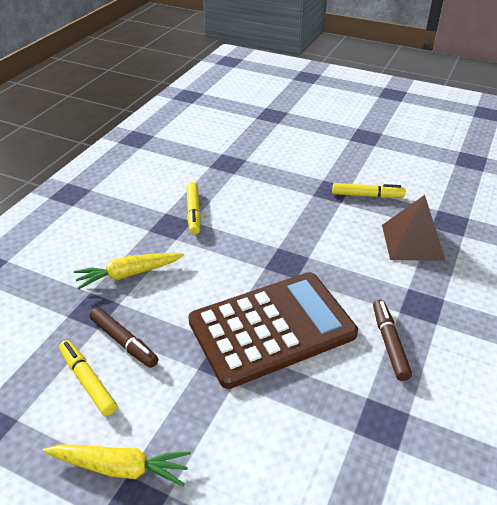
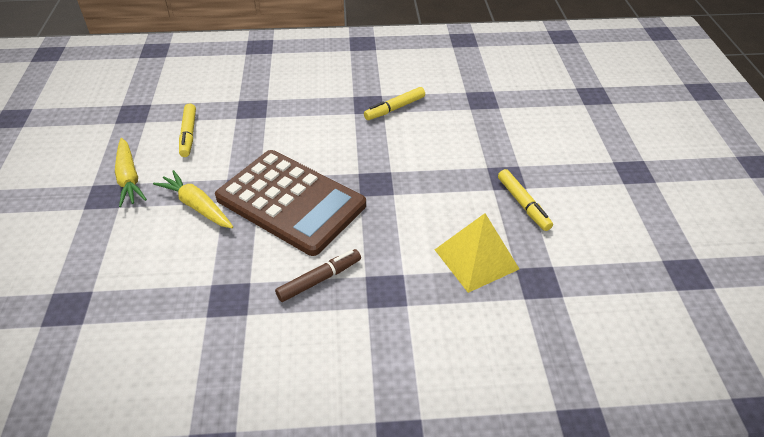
camera: 60 degrees right, 5 degrees up
(88, 381) = (188, 134): yellow marker -> yellow marker turned 150 degrees clockwise
(124, 342) = (230, 134): brown marker -> none
(129, 274) = (297, 108): yellow carrot -> yellow carrot (197, 206)
(412, 242) = (476, 259): brown pyramid -> yellow pyramid

